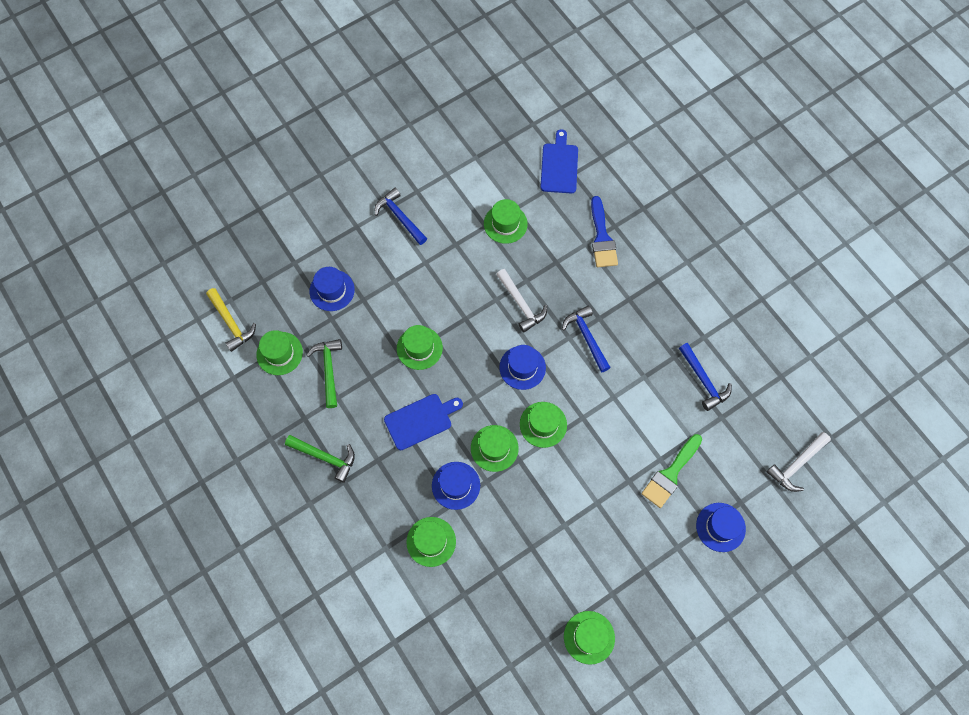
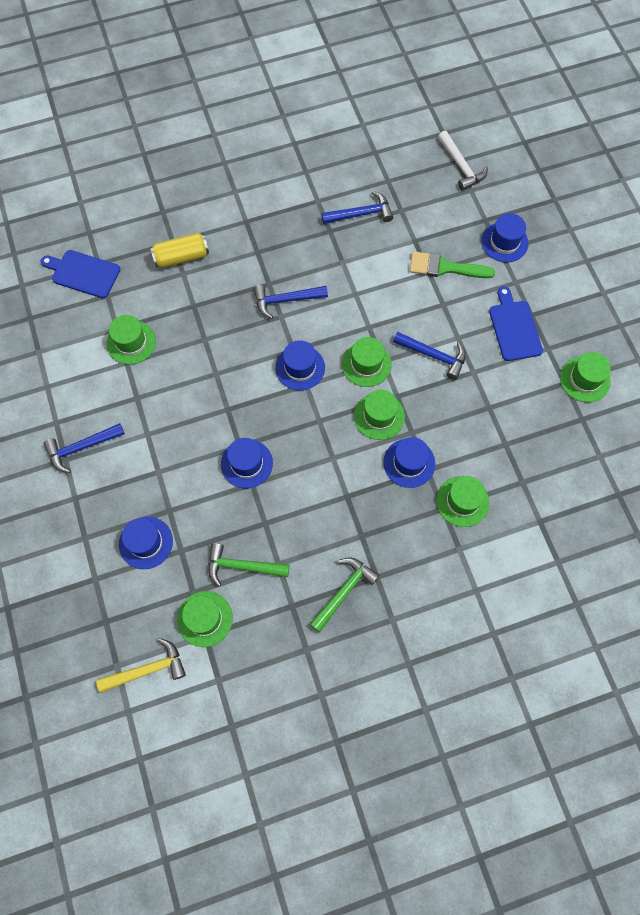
camera: 75 degrees left, 0 degrees up
(419, 348) = (246, 463): green hat -> blue hat
(421, 420) = (329, 481): blue cutting board -> blue cutting board (514, 328)
(521, 304) = (229, 351): white hammer -> none
(570, 484) = (434, 356): none -> blue hammer
(602, 237) = (181, 257): blue brush -> yellow can
(670, 474) = (445, 267): green brush -> green brush turned 135 degrees clockwise

